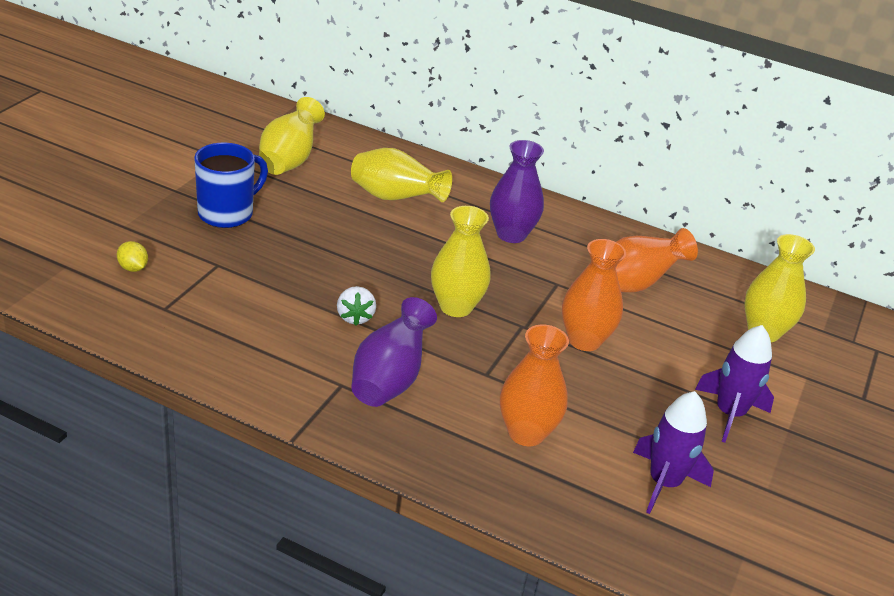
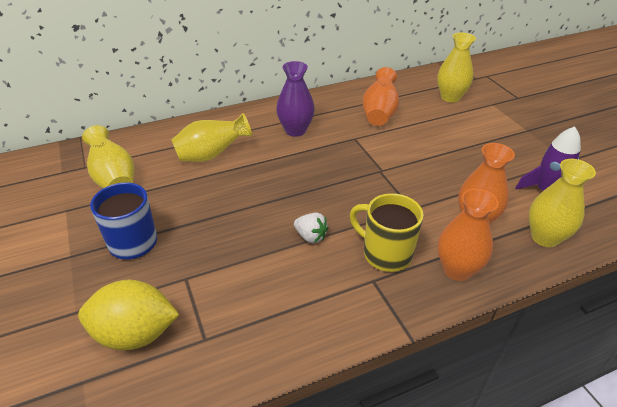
camera: 45 degrees left, 5 degrees up
(133, 268) = (135, 334): yellow lemon -> yellow lemon, size x2.35
(389, 379) = (385, 253): purple vase -> yellow mug
(456, 307) = (340, 187): yellow vase -> yellow vase (544, 237)
(584, 340) = (411, 155): orange vase -> orange vase (457, 270)
(729, 414) = (504, 141): purple rocket -> none

